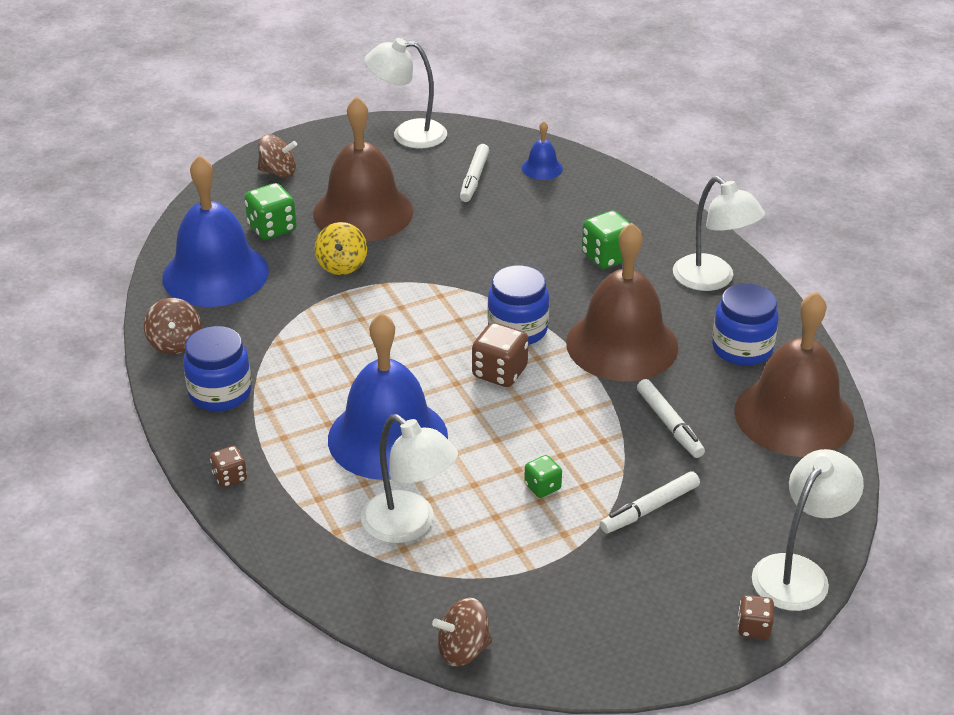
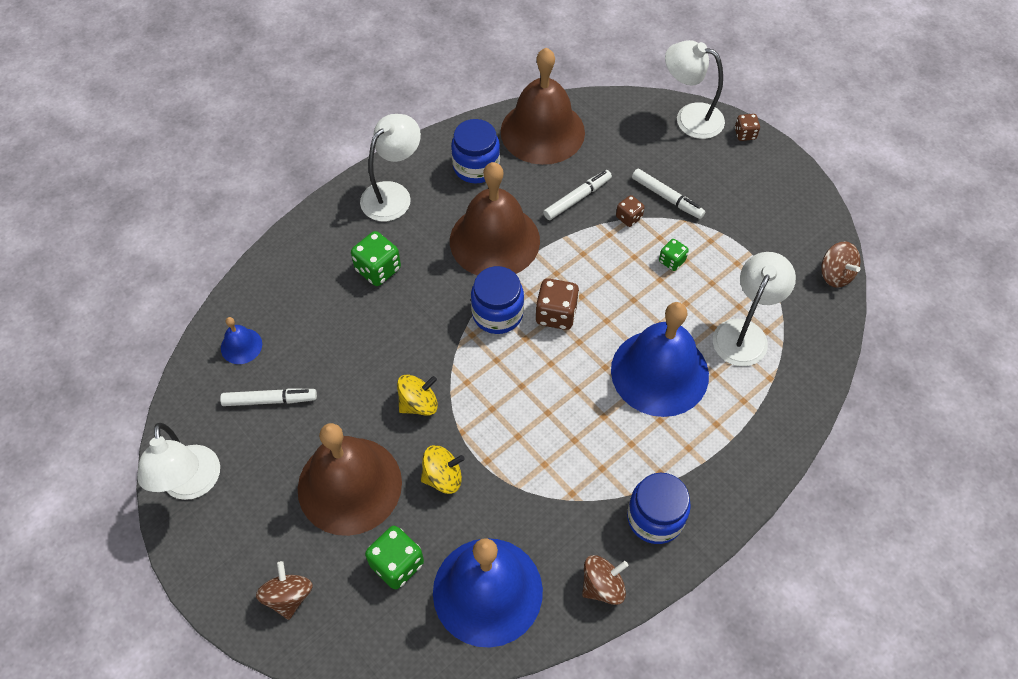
camera: 105 degrees left, 20 degrees up
(230, 477) = (749, 471): brown dice -> brown dice (629, 217)
(429, 261) = (418, 404): none -> yellow spinning top

